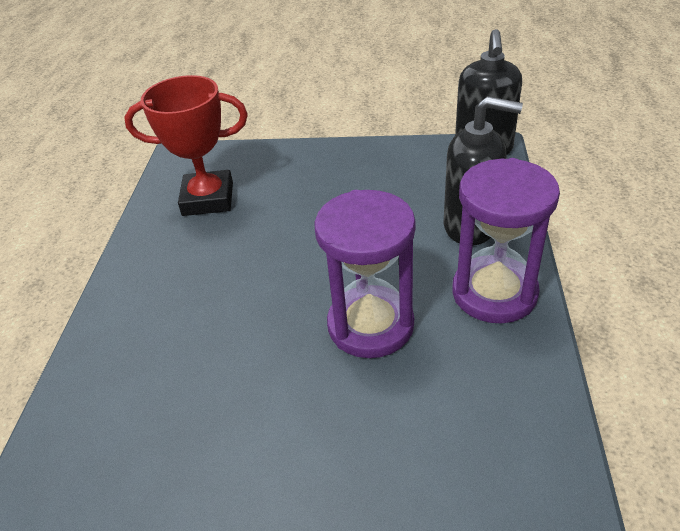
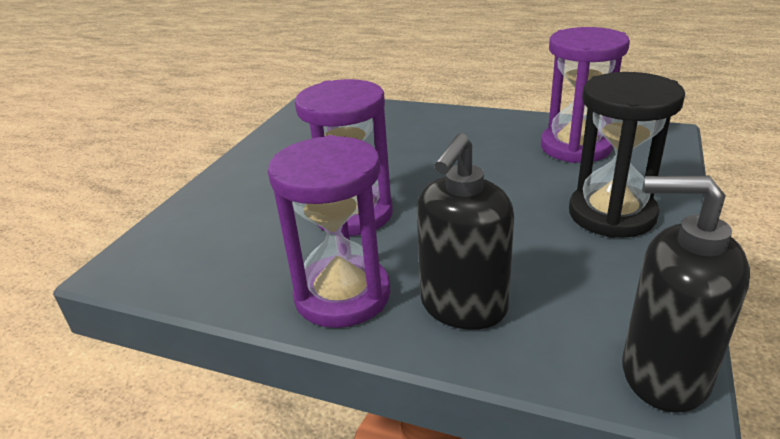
camera: 105 degrees right, 10 degrees down
(208, 199) = (575, 147): red trophy -> purple hourglass
(325, 173) = (611, 214): none -> black hourglass

